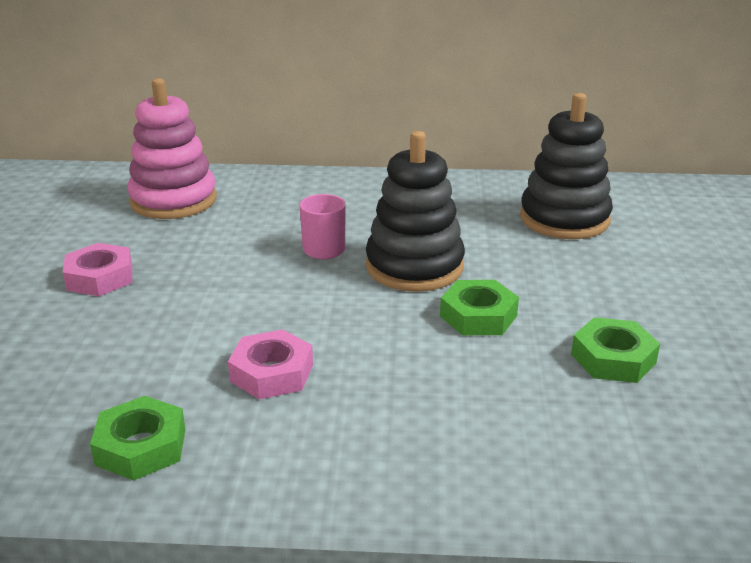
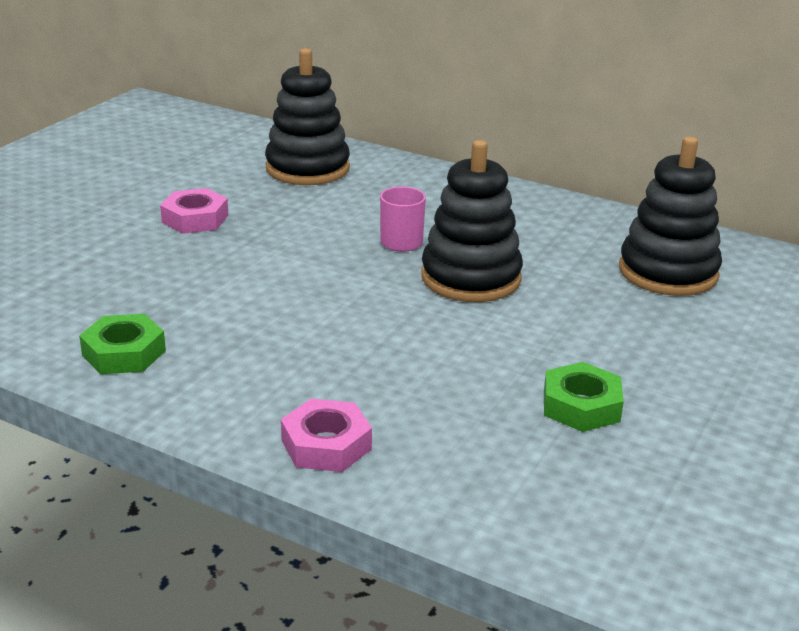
camera: 25 degrees right, 0 degrees up
(173, 200) = (307, 168): pink stacking toy -> black stacking toy
(272, 373) = (266, 329): pink nut -> pink nut (326, 444)
(478, 316) = (489, 335): green nut -> none

